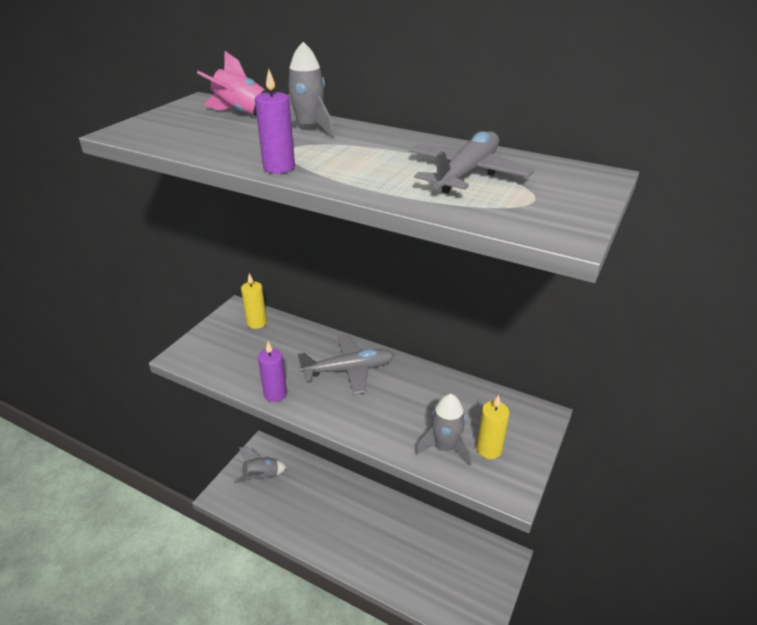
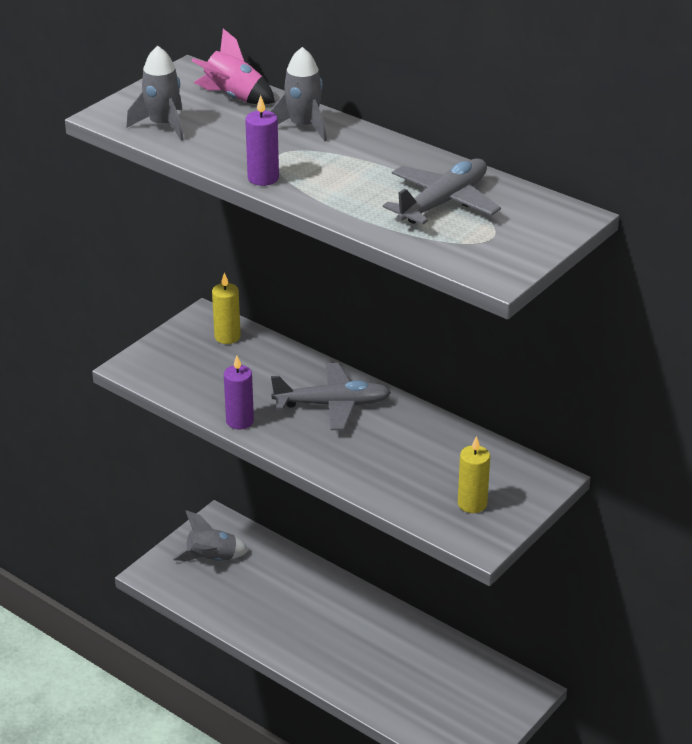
camera: 10 degrees right, 0 degrees up
(445, 447) = (423, 496): grey rocket -> grey rocket (163, 125)

